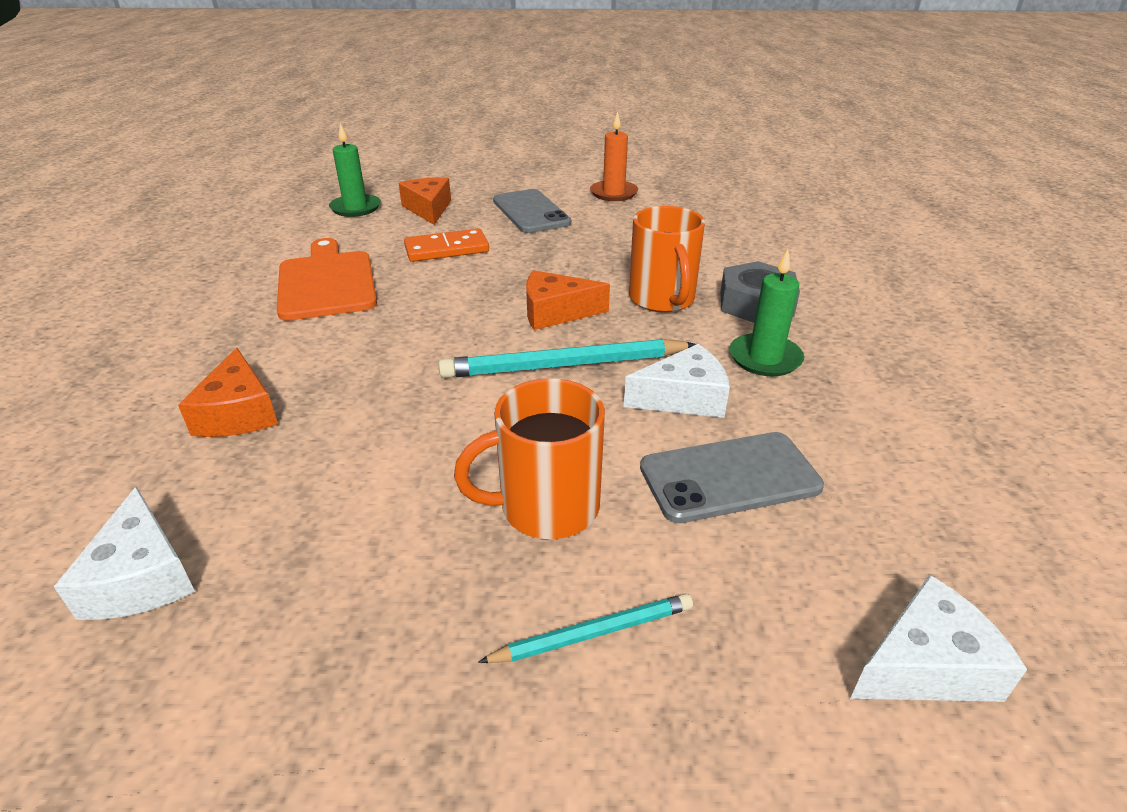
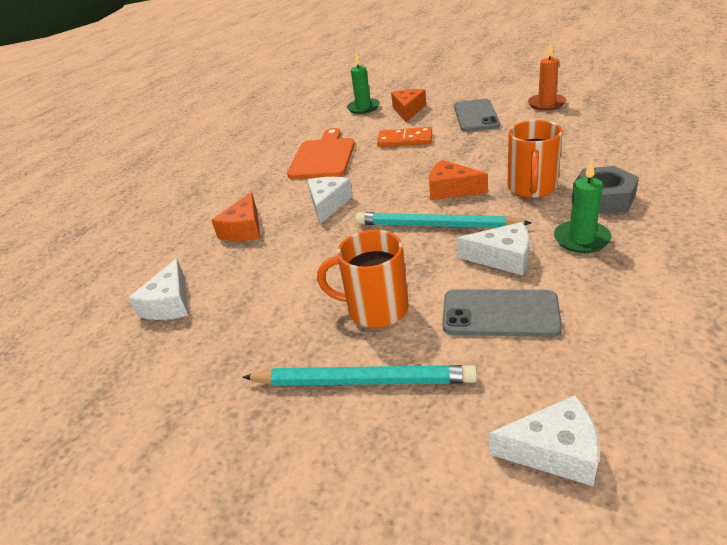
camera: 30 degrees right, 0 degrees up
(375, 354) = (328, 204): none -> white cheese
(593, 633) = (362, 381): turquoise pencil -> turquoise pencil, size x1.79

